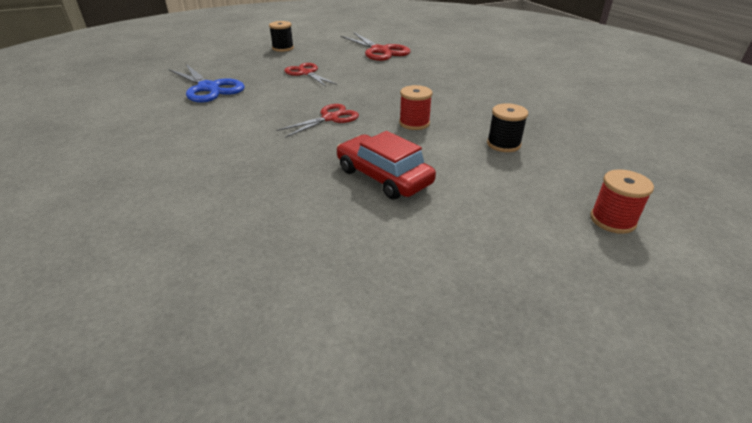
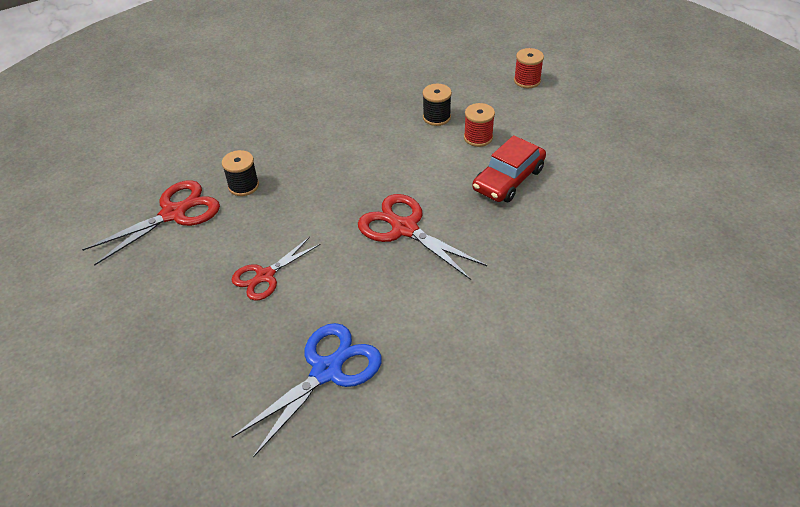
camera: 95 degrees left, 10 degrees up
(283, 48) = (144, 330): black spool -> black spool (243, 186)
(330, 118) = (404, 228): red scissors -> red scissors, size x1.51
(414, 123) = (406, 168): red spool -> red spool (478, 138)

